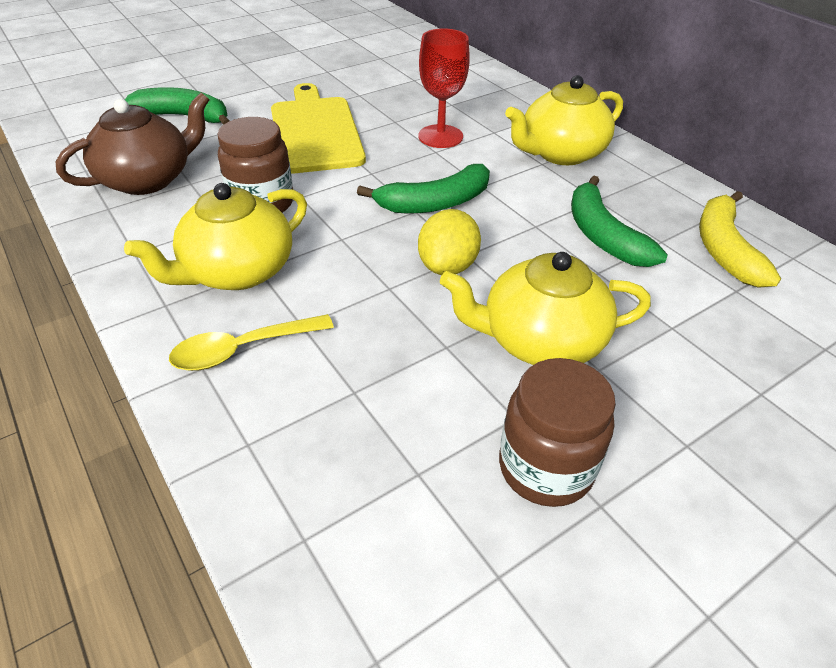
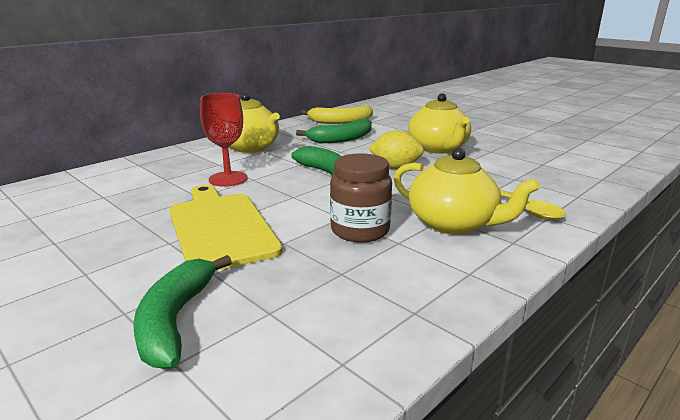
camera: 100 degrees left, 20 degrees down
(148, 179) = (345, 302): brown teapot -> none
(315, 131) = (220, 227): yellow cutting board -> yellow cutting board turned 90 degrees clockwise
(545, 468) = (510, 146): brown jar -> none

